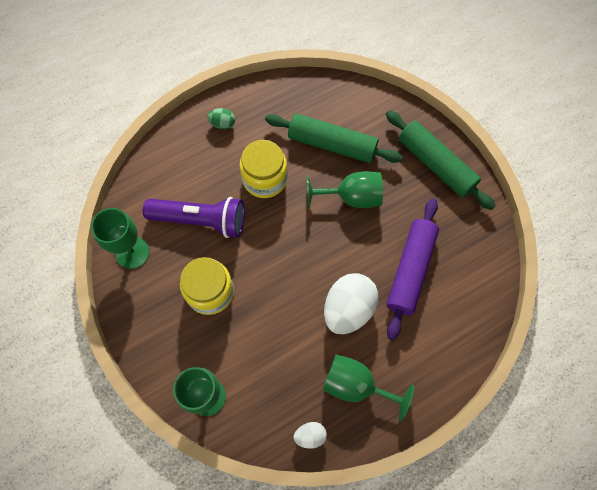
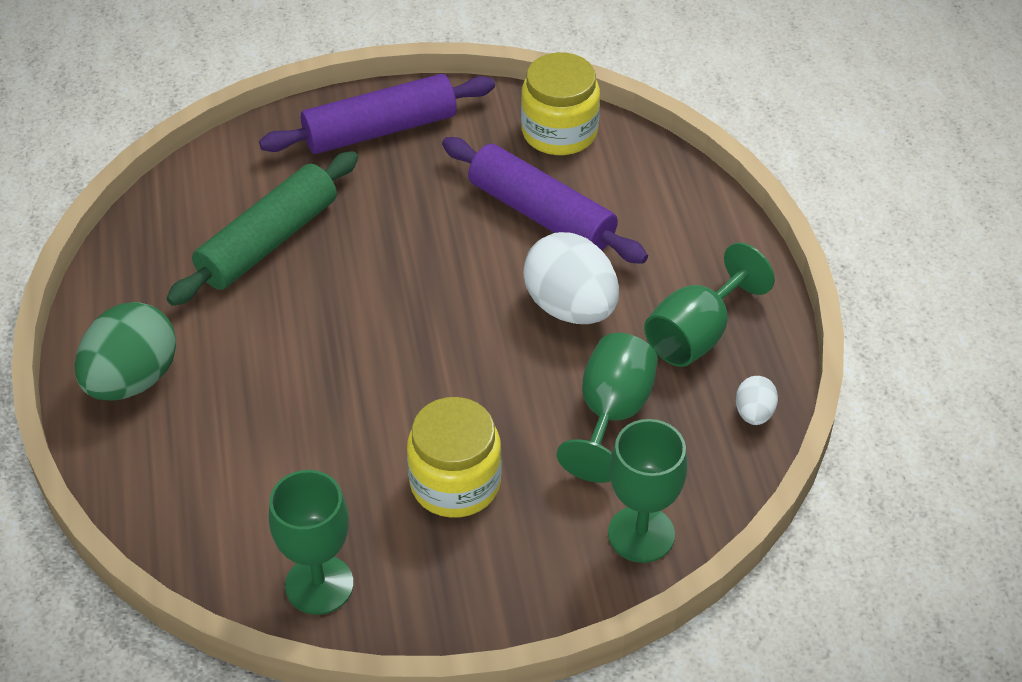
camera: 70 degrees left, 20 degrees down
(200, 220) = (310, 462): purple flashlight -> none
(222, 124) = (132, 380): green egg -> green egg, size x2.09
(264, 179) = (280, 349): yellow jar -> yellow jar (559, 132)
(351, 197) = (380, 246): green goblet -> green goblet (611, 414)
(435, 165) = (380, 130): green rolling pin -> purple rolling pin

